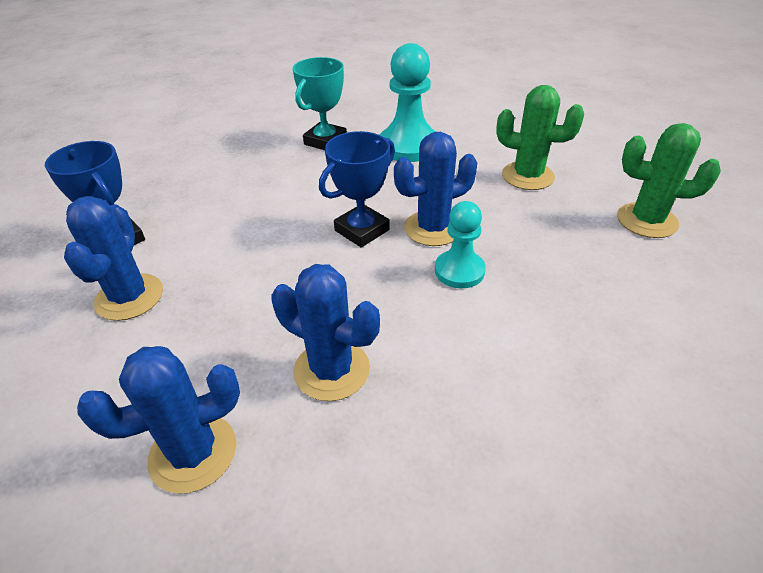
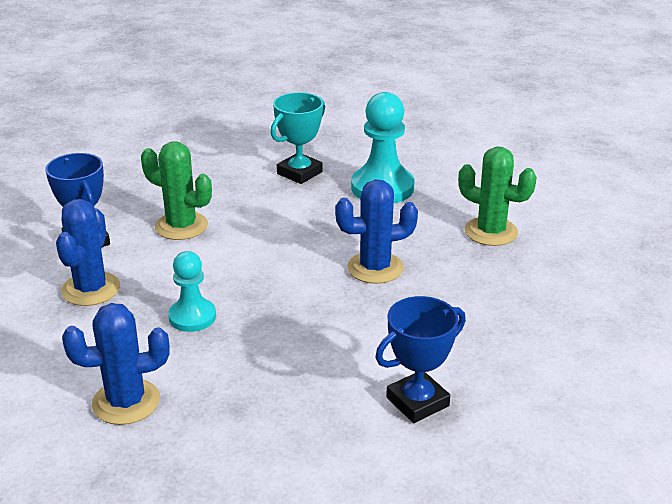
camera: 10 degrees right, 10 degrees down
(332, 370) = (246, 365): blue cactus -> none
(362, 230) = (308, 261): blue trophy -> blue trophy (417, 402)
(459, 271) = (384, 306): turquoise pawn -> turquoise pawn (192, 317)
(647, 221) = (587, 287): green cactus -> green cactus (181, 226)

